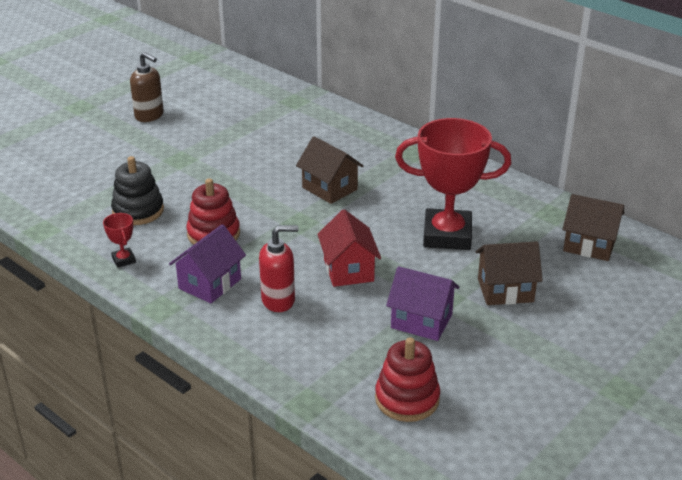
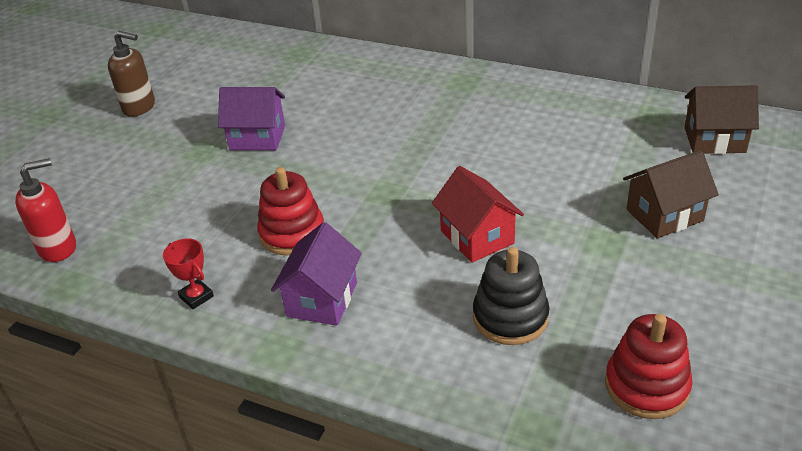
camera: 15 degrees left, 5 degrees up
(138, 211) = (183, 227): black stacking toy -> black stacking toy (510, 317)
(278, 300) = (418, 298): red soap dispenser -> red soap dispenser (58, 248)
(329, 188) = (397, 144): brown house -> none
(421, 321) = (598, 278): purple house -> purple house (257, 137)
(447, 235) = (560, 166): red trophy -> none

